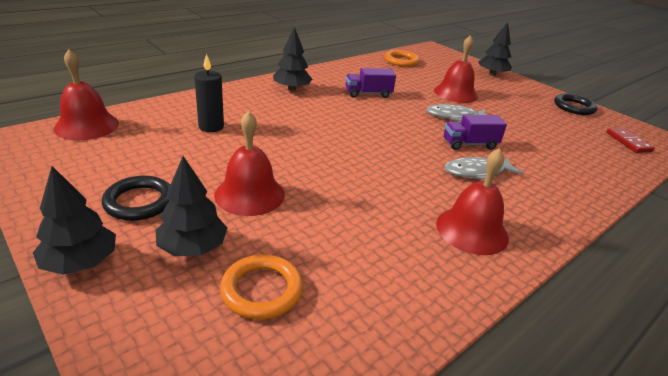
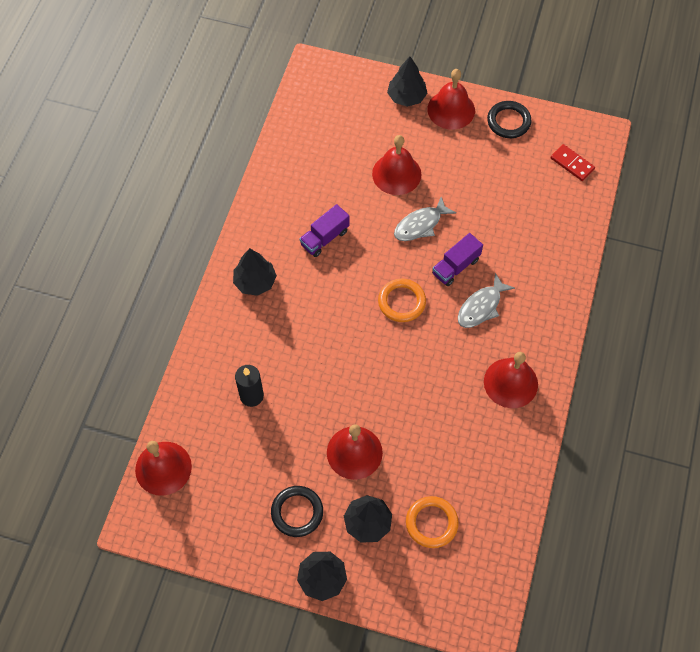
camera: 30 degrees left, 30 degrees up
(401, 61) = (304, 133): orange ring -> orange ring (401, 302)
(525, 88) = (451, 109): none -> red bell

